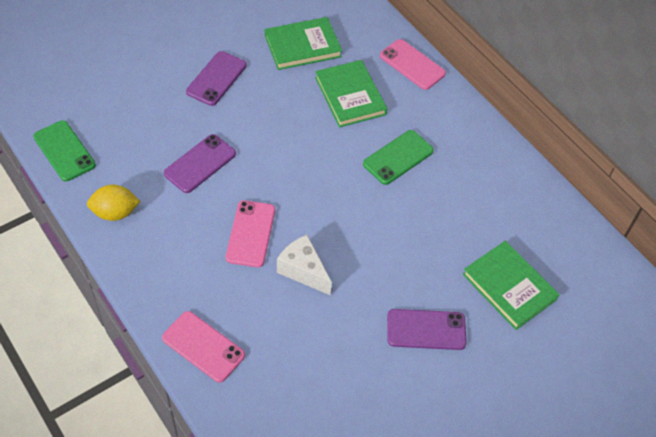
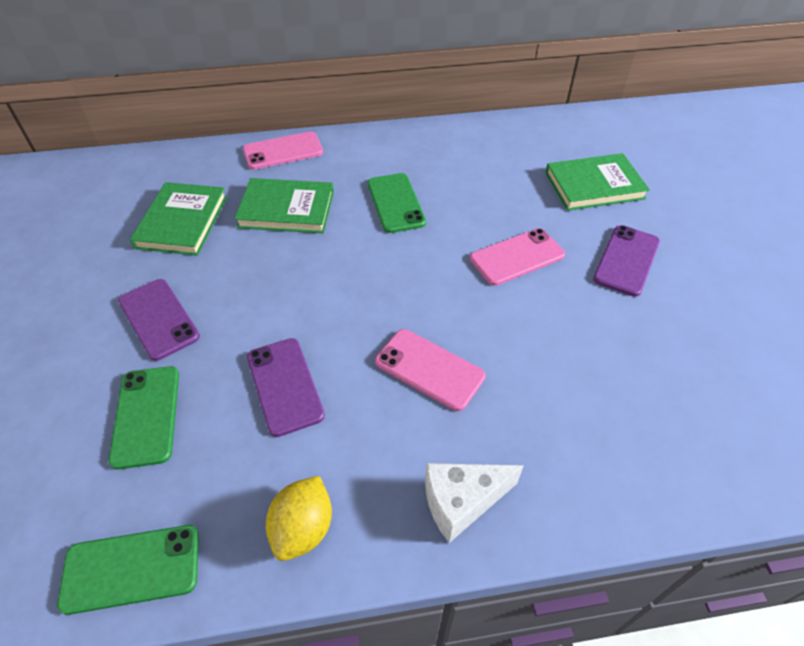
camera: 60 degrees left, 5 degrees down
(148, 110) = (146, 416): none -> green phone
(203, 346) = (588, 487): pink phone -> pink phone (517, 257)
(303, 271) = (509, 336): white cheese -> white cheese (462, 502)

